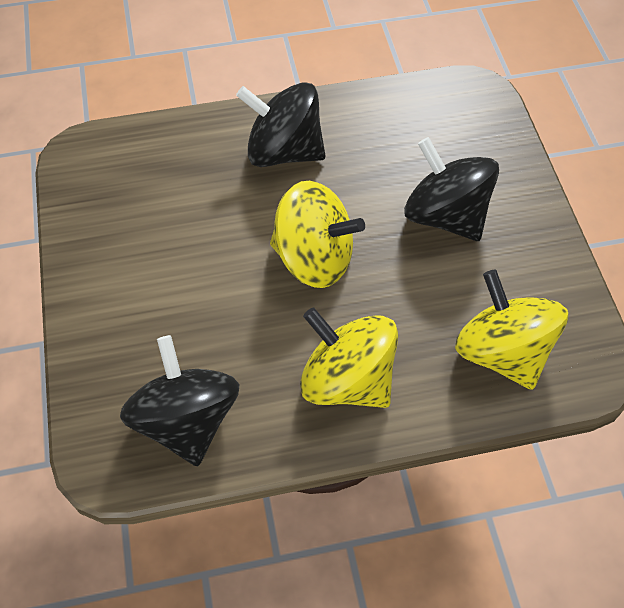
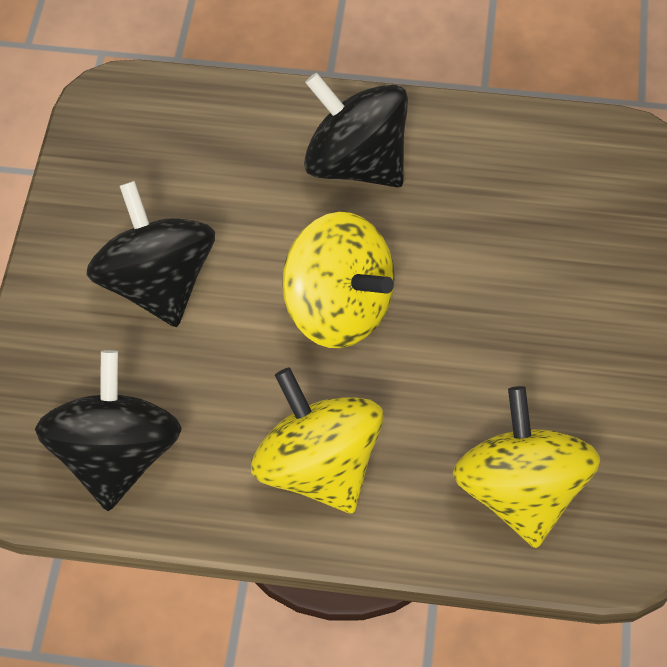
camera: 20 degrees right, 0 degrees up
(445, 215) = (524, 301): black spinning top -> black spinning top (157, 283)

